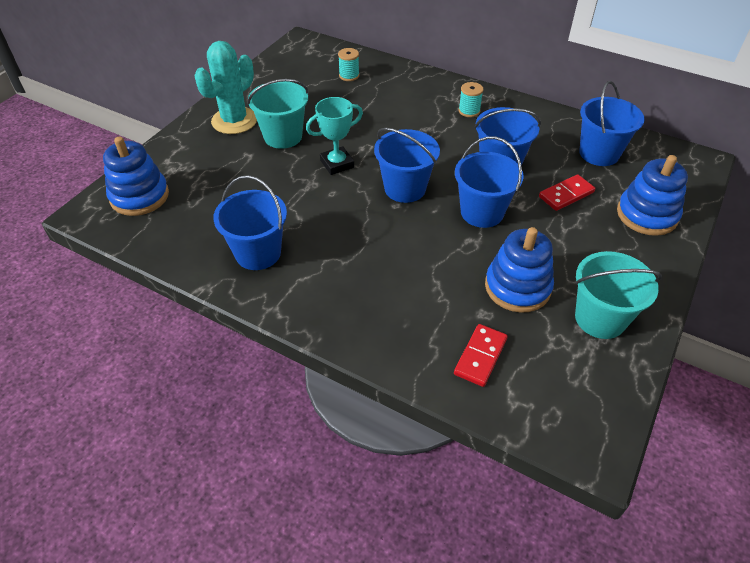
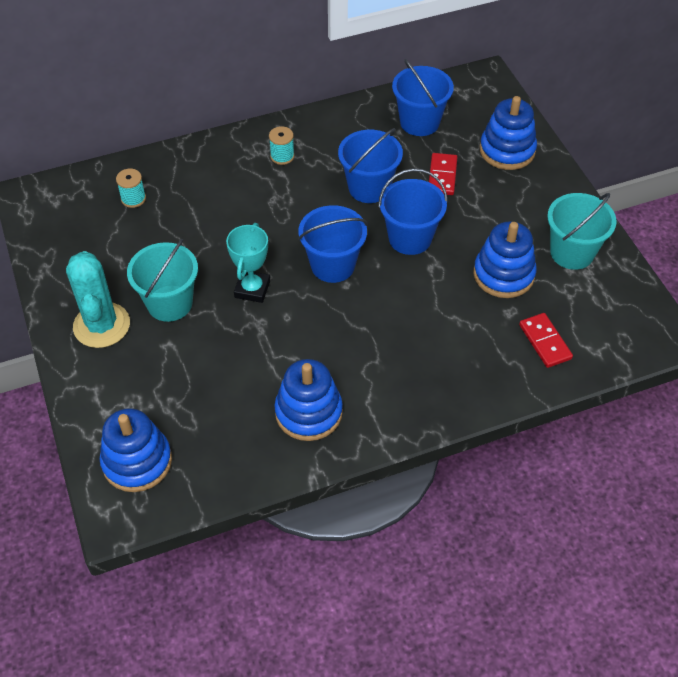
camera: 50 degrees left, 5 degrees up
(258, 253) = (308, 412): blue bucket -> blue stacking toy

